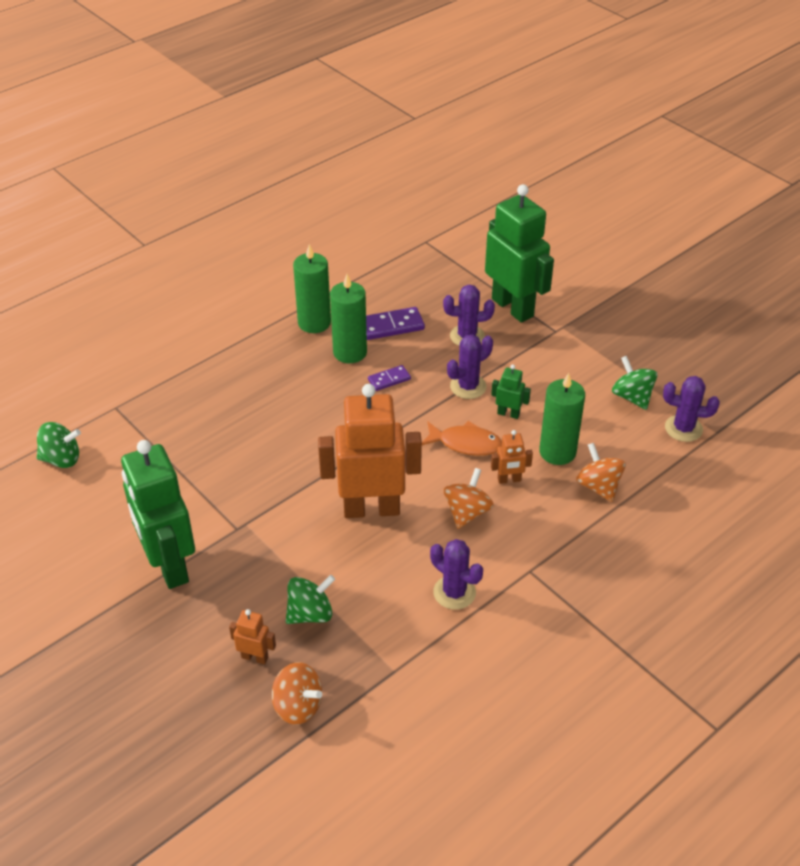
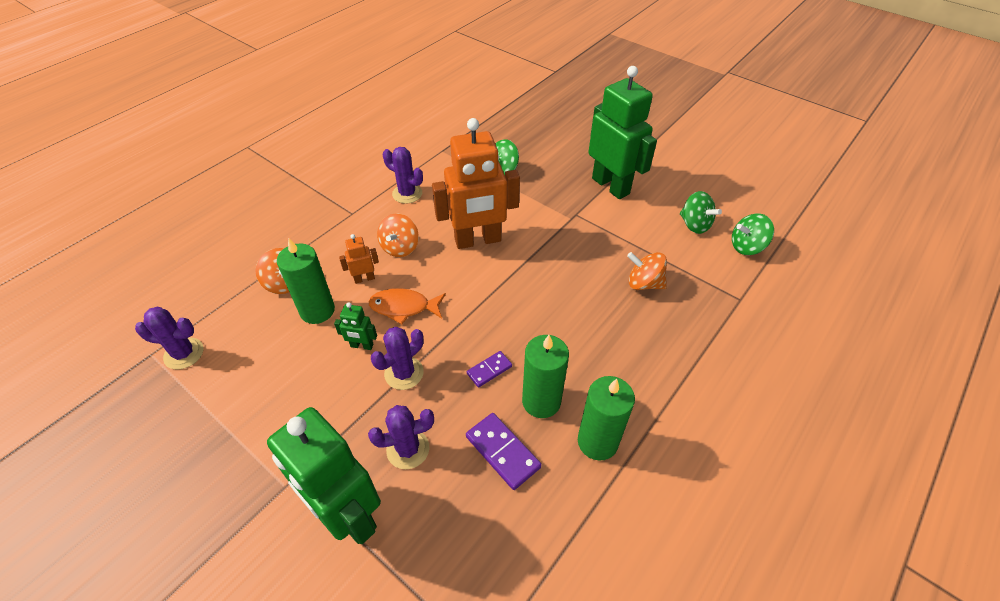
camera: 170 degrees right, 5 degrees up
(255, 657) = (529, 147): orange robot -> none
(298, 706) = (495, 130): orange spinning top -> orange spinning top (644, 283)
(392, 326) = (502, 452): purple domino -> purple domino turned 75 degrees clockwise
(632, 397) = (225, 386): green spinning top -> green spinning top (694, 225)

